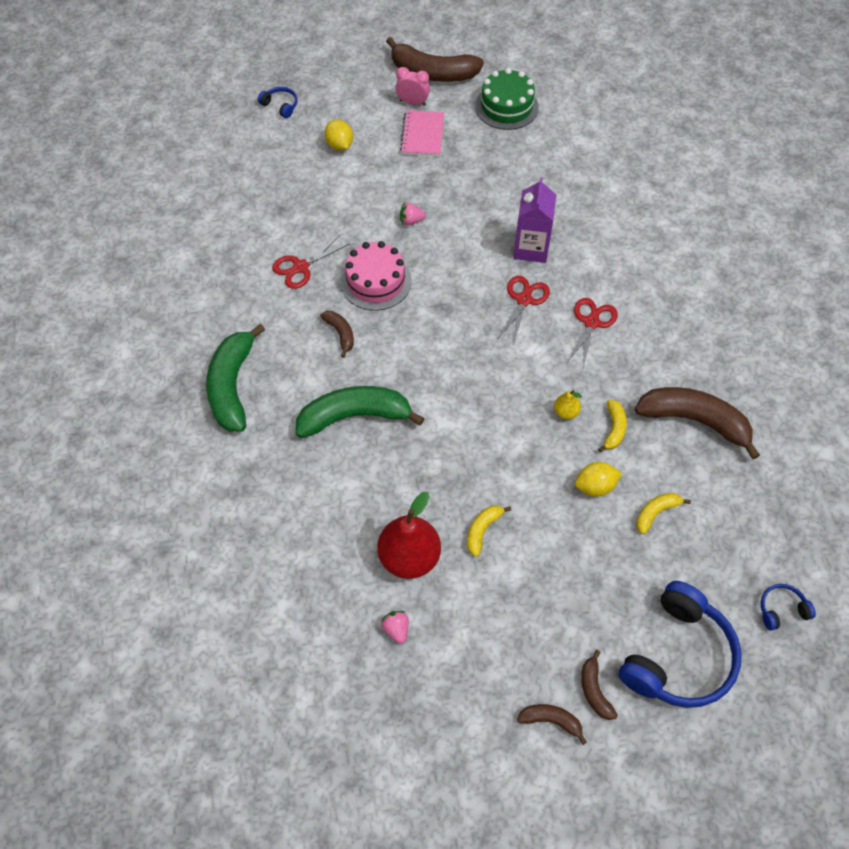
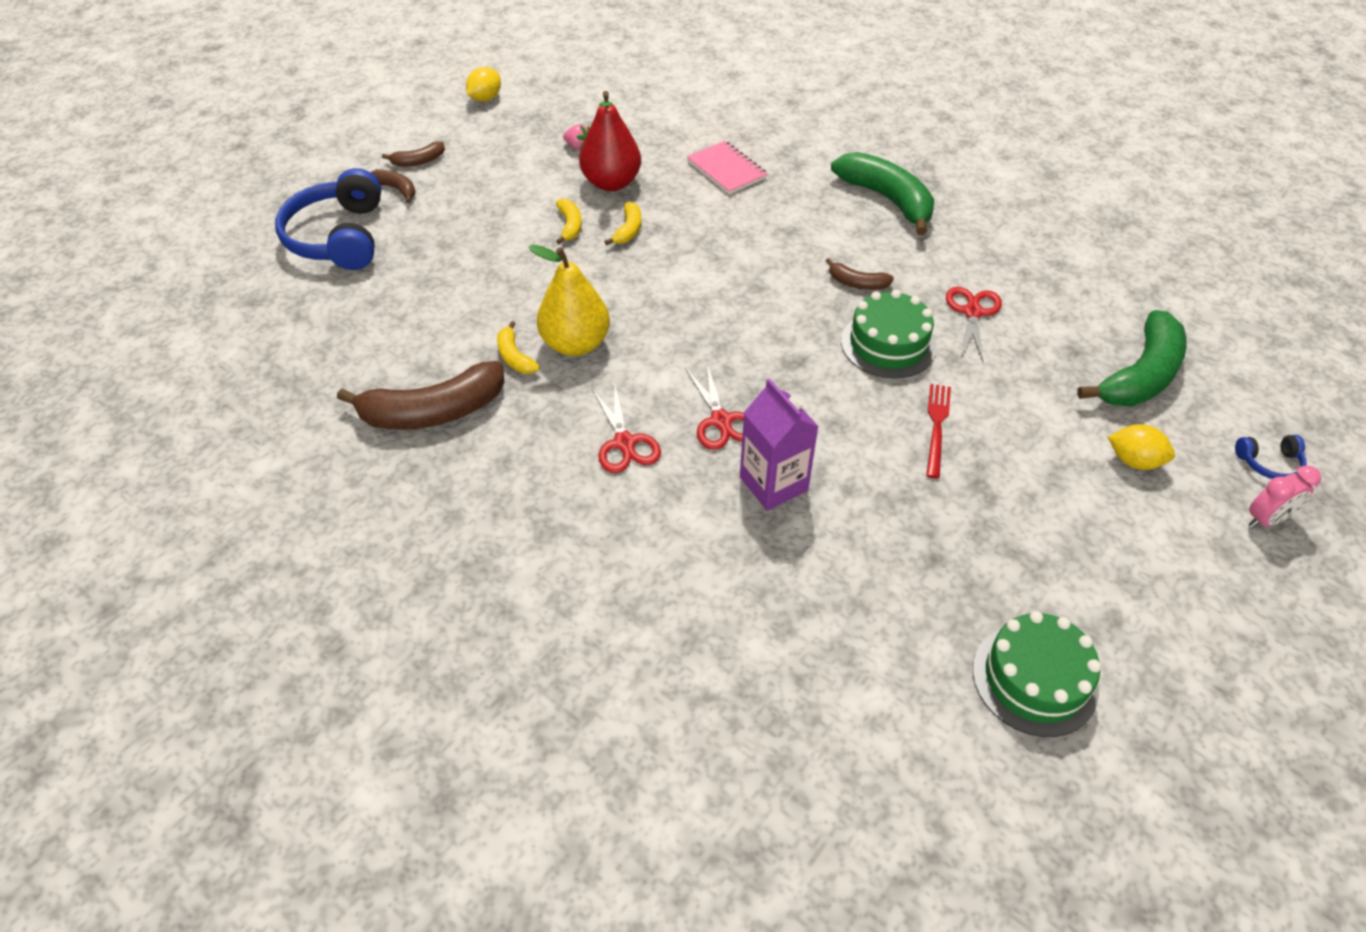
camera: 140 degrees right, 10 degrees down
(354, 416) = (762, 235): green banana -> green banana (1140, 375)
(375, 281) = (888, 344): pink cake -> green cake
(411, 221) = (937, 426): pink strawberry -> red fork
(412, 103) = (1148, 586): pink clock -> pink clock (1266, 519)
(422, 135) = (1071, 545): pink notebook -> pink notebook (727, 170)
(433, 73) = (1197, 661): brown banana -> none
(566, 412) = (575, 344): yellow pear -> yellow pear, size x2.17
(595, 486) = (496, 304): yellow lemon -> yellow lemon (485, 98)
(656, 513) = (422, 315): yellow banana -> yellow banana (628, 230)
(782, 610) = (256, 309): blue headphones -> none

